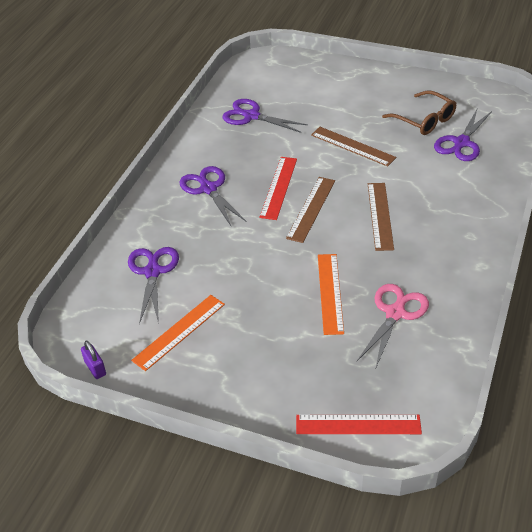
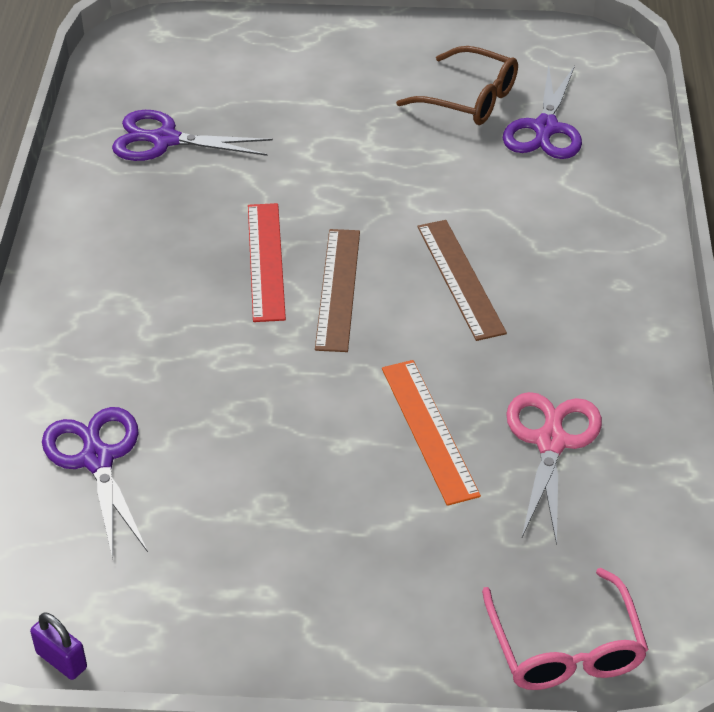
camera: 20 degrees left, 0 degrees up
(179, 332) = (190, 557): orange ruler -> none
(208, 189) = (139, 287): purple scissors -> none
(352, 146) = (366, 165): brown ruler -> none
(358, 425) = (565, 647): red ruler -> pink glasses

